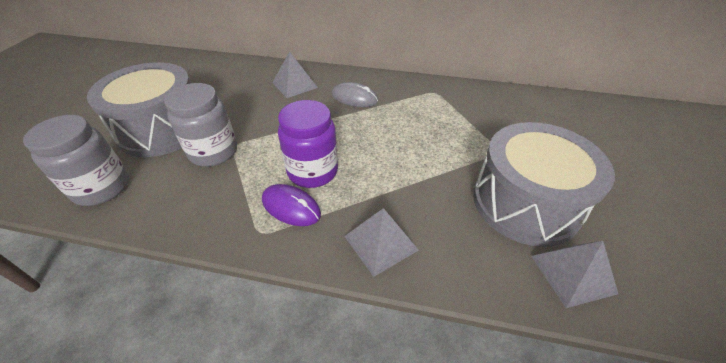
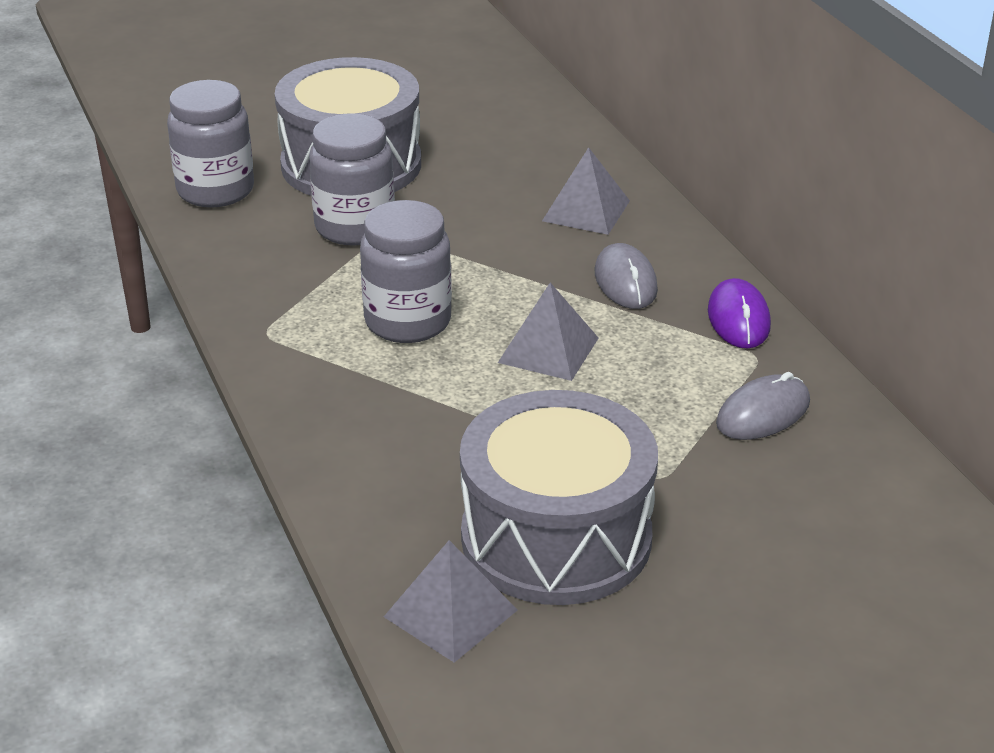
camera: 55 degrees right, 10 degrees down
(291, 207) = (327, 335): purple mouse -> purple mouse (738, 318)
(312, 171) = (408, 321): purple jar -> grey jar
(381, 243) = (341, 430): grey pyramid -> grey pyramid (548, 350)
(472, 107) = (763, 413): none -> grey mouse

